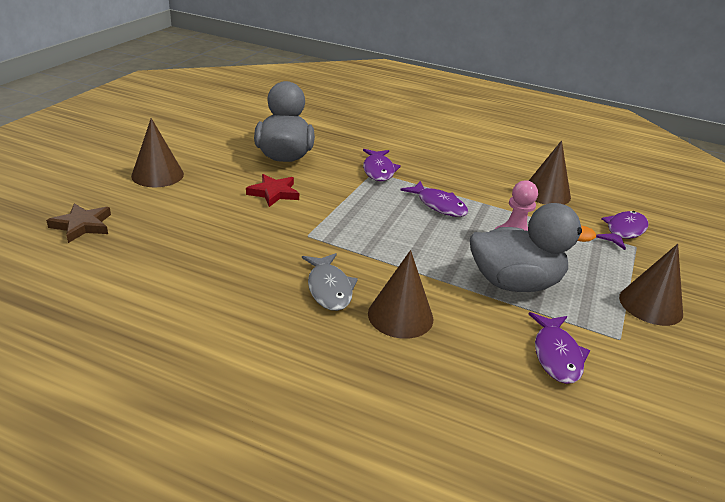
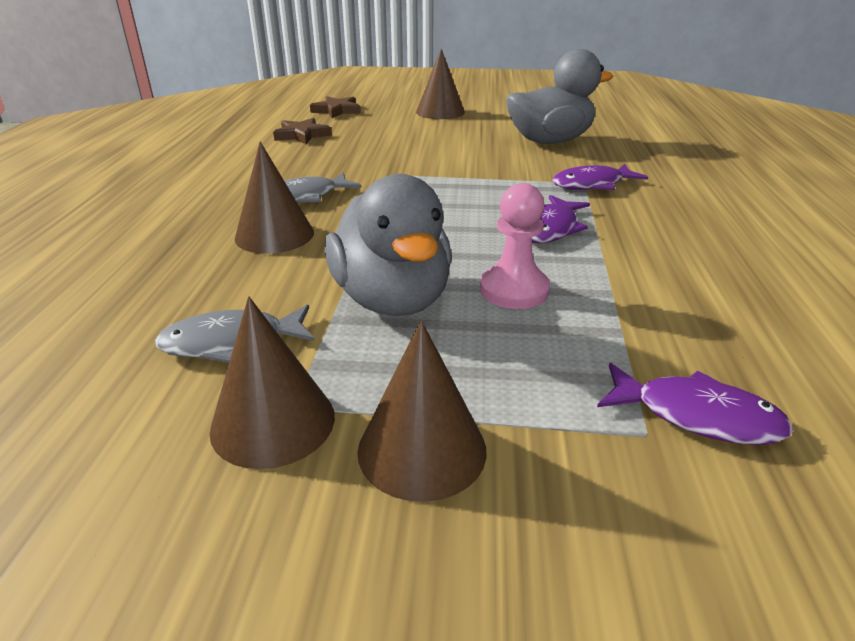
camera: 75 degrees right, 0 degrees up
(149, 262) = (302, 135): none -> brown star
(274, 193) = (463, 150): red star -> none
(546, 193) = (728, 313): brown cone -> brown cone (273, 422)
(556, 355) = (231, 342): purple fish -> grey fish

